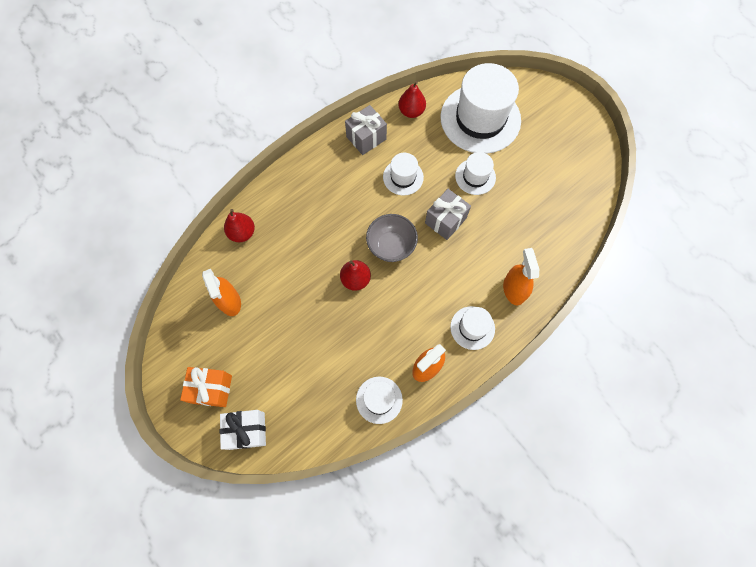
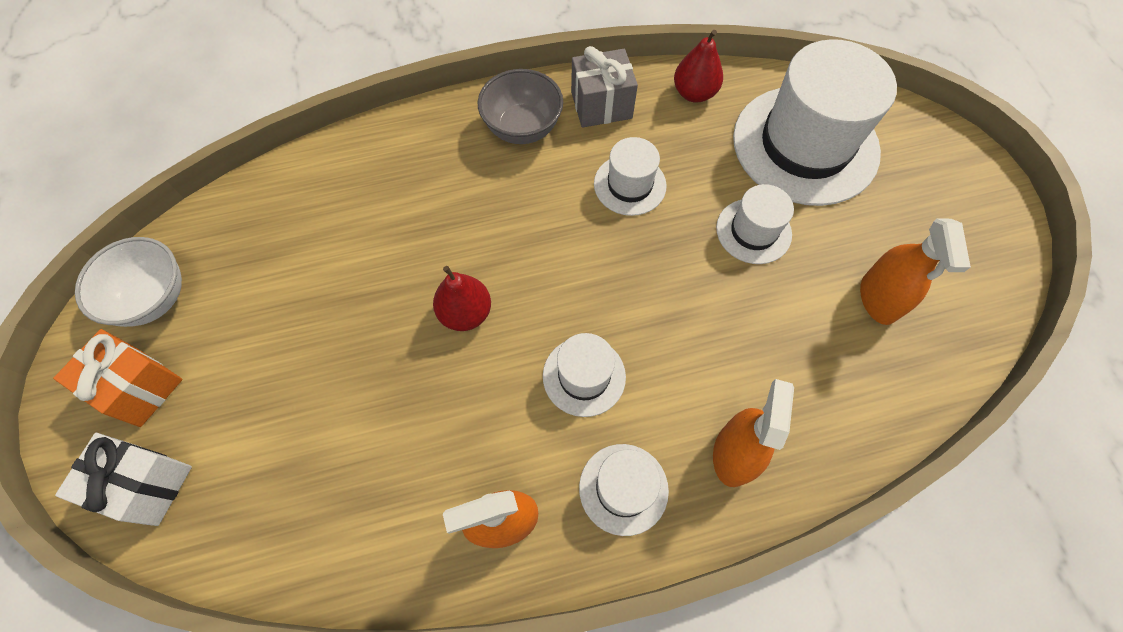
camera: 25 degrees right, 5 degrees down
(188, 343) = (153, 298): none -> white bowl
(229, 301) = (253, 261): orange spray bottle -> orange spray bottle (879, 298)
(242, 233) = (335, 168): red pear -> none
(379, 400) = (389, 541): white hat -> white hat (584, 376)
(391, 246) = (553, 284): grey bowl -> grey bowl (522, 128)
(445, 220) = (667, 281): grey gift -> none

